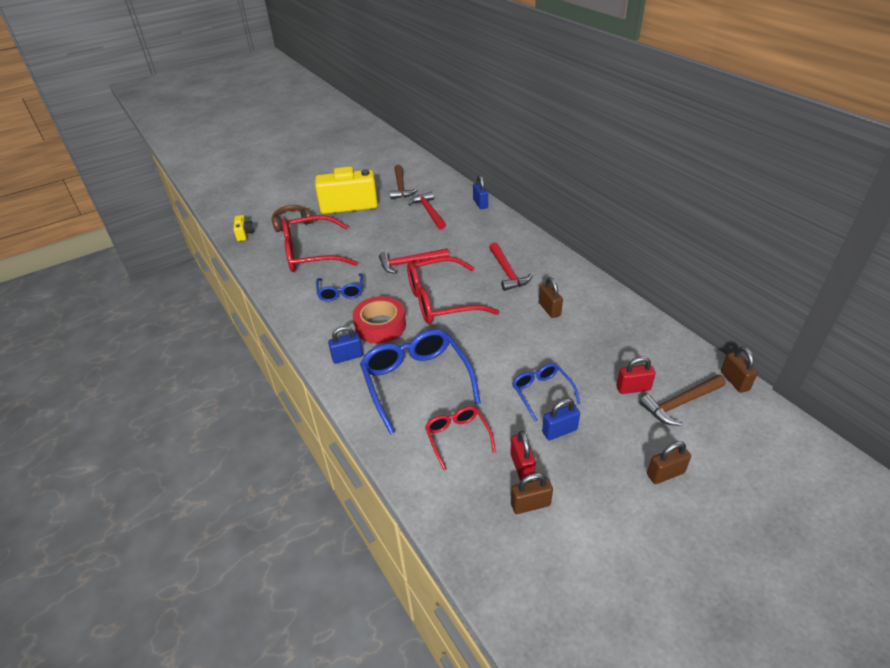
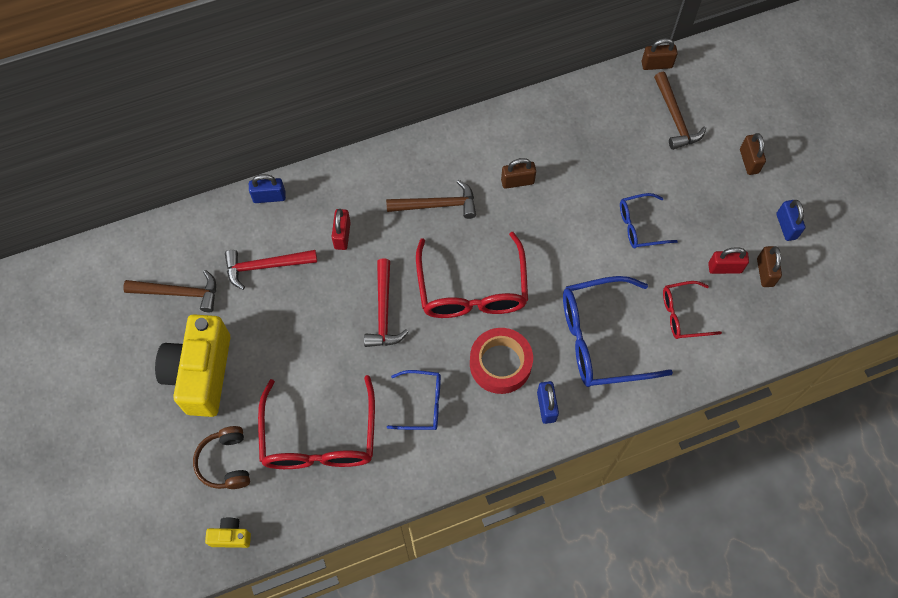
camera: 80 degrees left, 25 degrees up
(507, 272) = (437, 205): red hammer -> brown hammer
(559, 431) = (690, 225): blue padlock -> blue padlock (786, 226)
(633, 388) = (649, 147): red padlock -> red padlock (342, 235)

